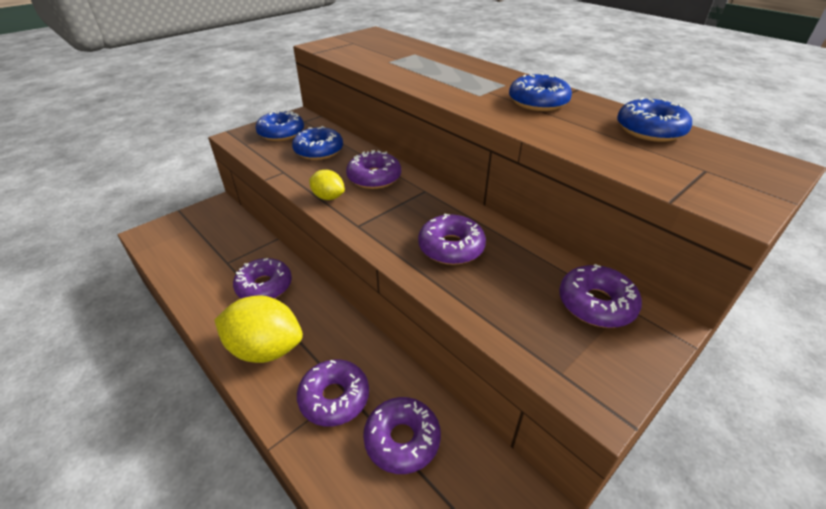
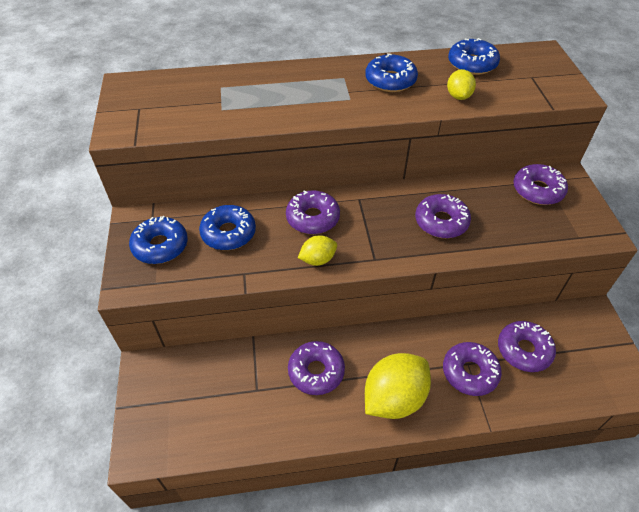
camera: 55 degrees left, 10 degrees up
(577, 138) = (458, 96): none -> yellow lemon

